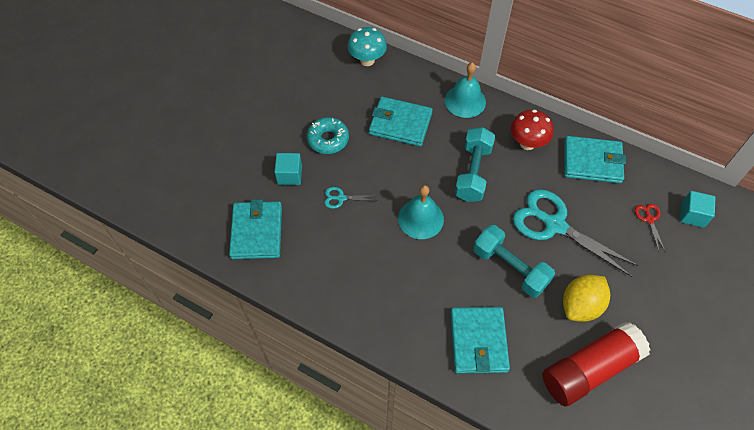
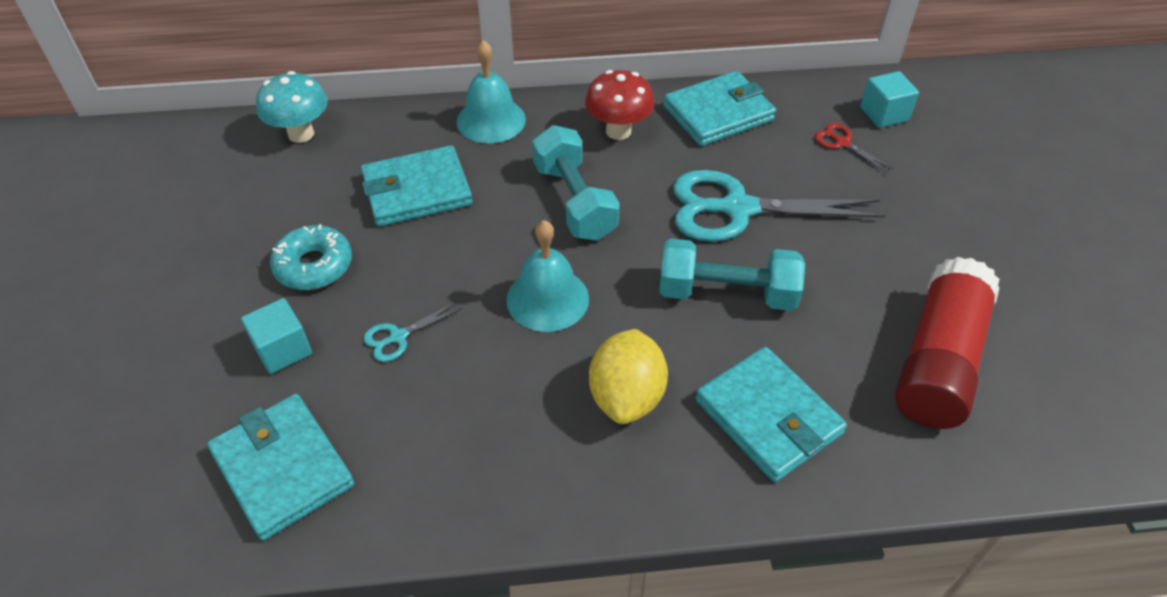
camera: 35 degrees left, 10 degrees down
(580, 305) = (856, 288): yellow lemon -> yellow lemon (626, 396)

